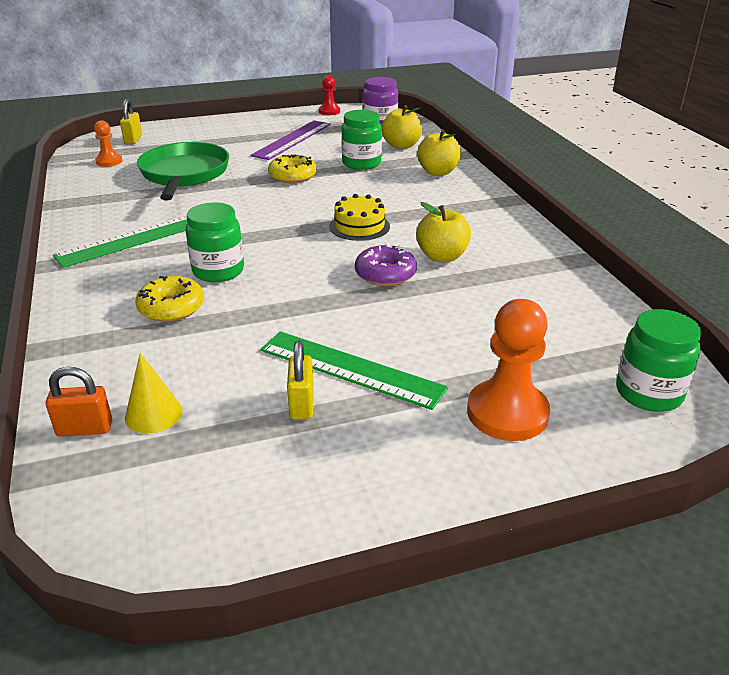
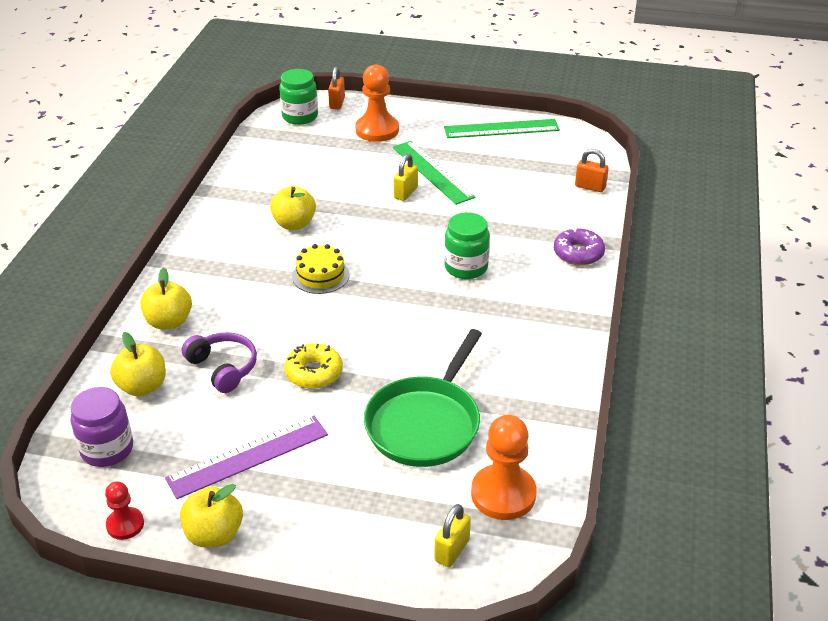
camera: 150 degrees left, 5 degrees up
(109, 161) = (503, 494): orange pawn -> orange pawn, size x1.81
(132, 240) = (520, 328): green ruler -> green ruler (501, 129)
(153, 414) = (552, 183): yellow cone -> none
(171, 307) = (515, 246): yellow donut -> none
(277, 118) = (214, 534): none -> yellow apple
(301, 404) = (472, 164): yellow padlock -> yellow padlock (405, 193)
(361, 163) = (223, 368): green jar -> purple headphones
(385, 274) = (349, 223): purple donut -> purple donut (578, 253)
(640, 445) = (337, 103): none -> orange padlock

